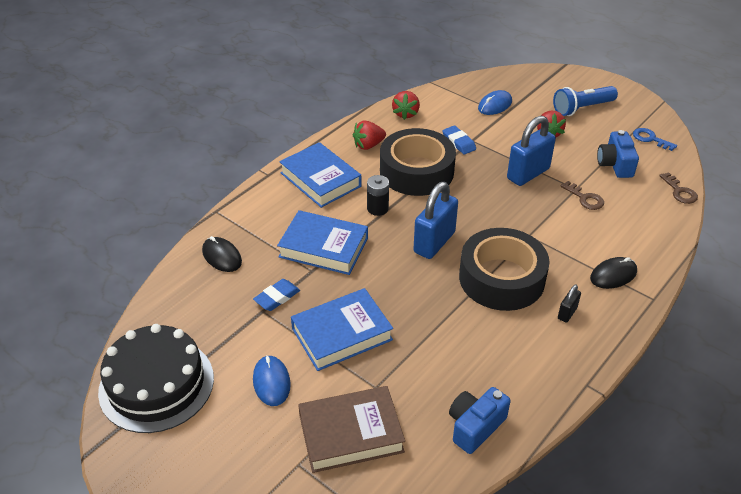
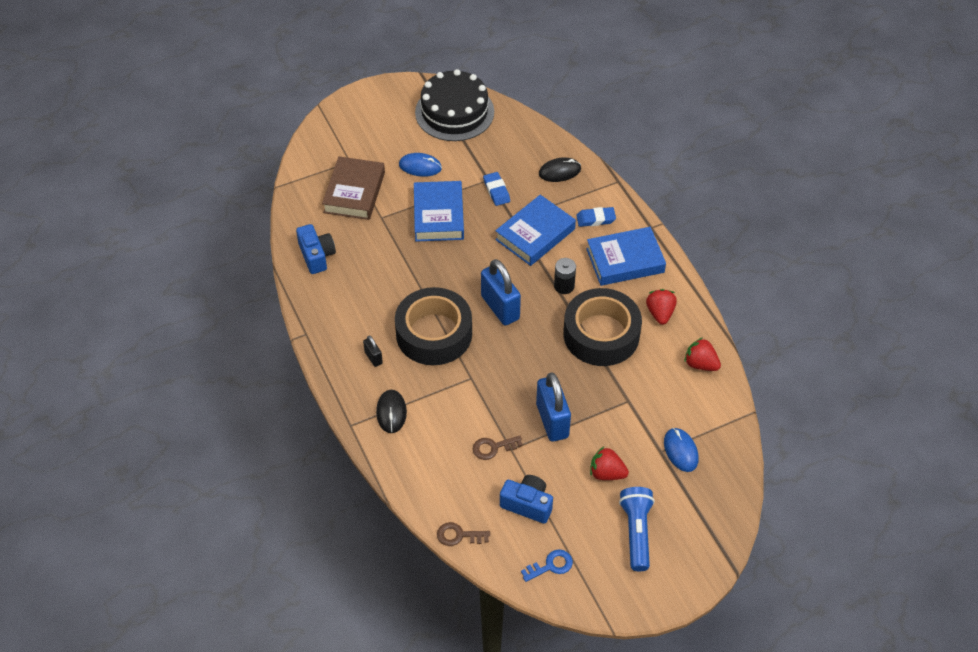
camera: 115 degrees right, 10 degrees up
(458, 142) = (629, 387): blue eraser -> blue eraser (595, 219)

